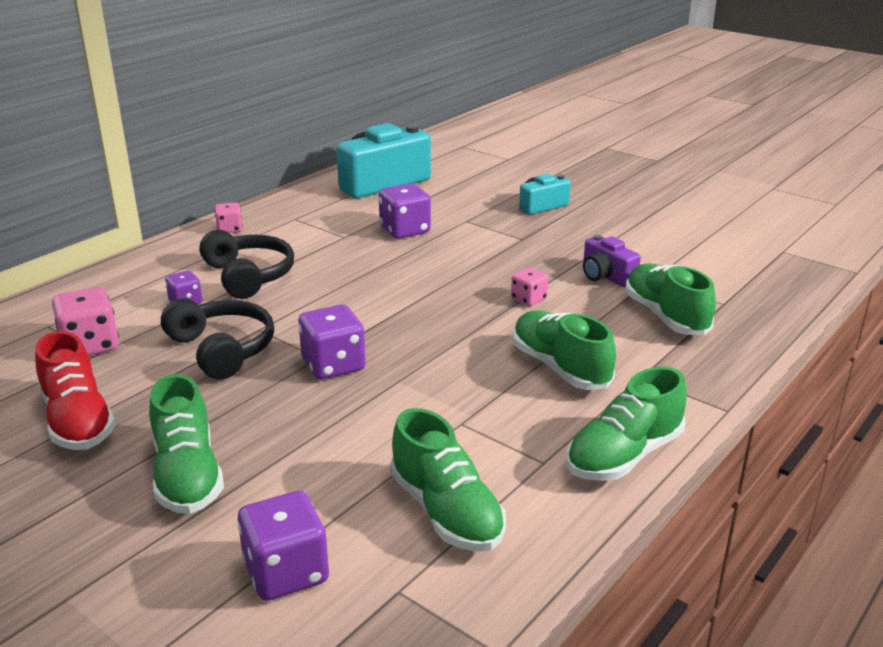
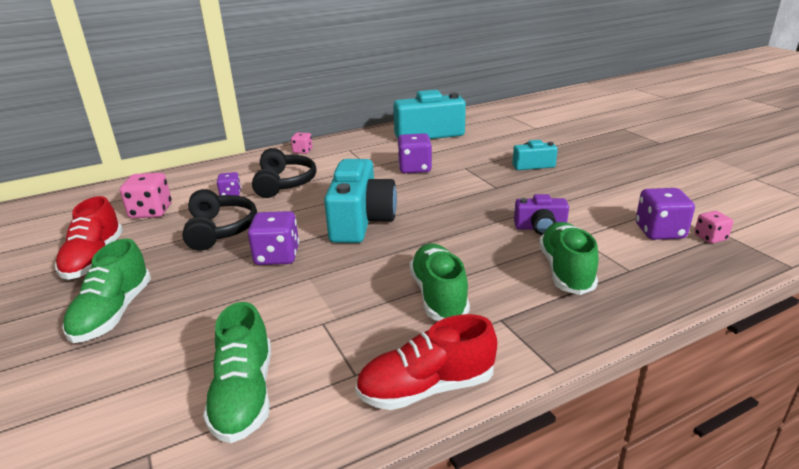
camera: 25 degrees right, 0 degrees up
(286, 572) = (94, 409): purple dice -> purple dice (659, 231)
(398, 305) = (361, 221): none -> turquoise camera
(528, 299) = (461, 234): pink dice -> pink dice (710, 237)
(606, 276) = (540, 227): purple camera -> purple camera turned 75 degrees counterclockwise
(624, 455) = (426, 388): green shoe -> red shoe

